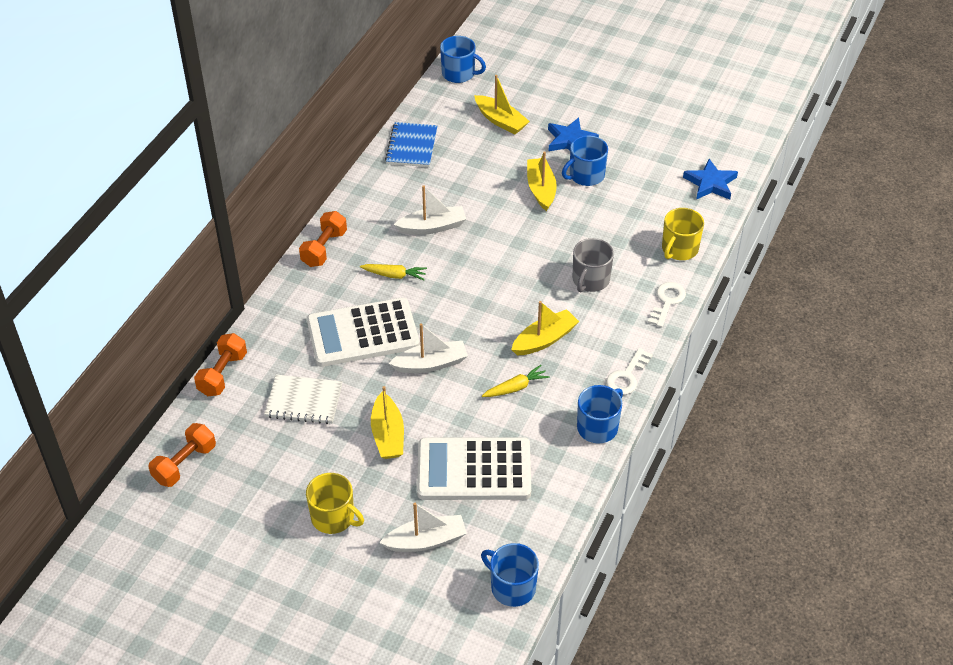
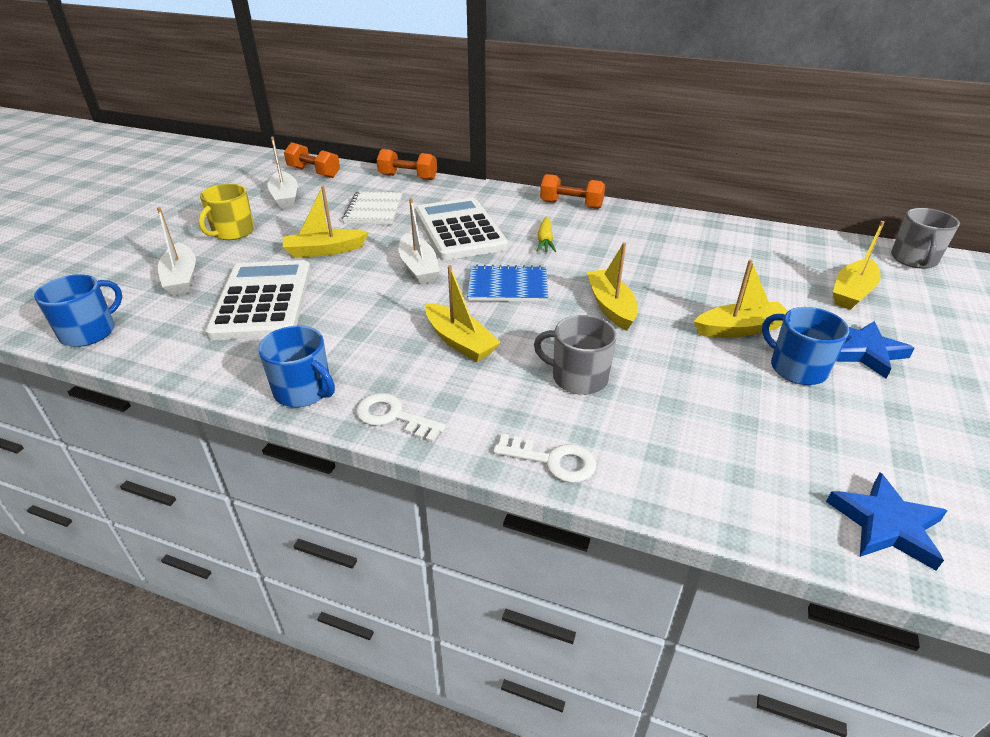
camera: 85 degrees right, 10 degrees down
(411, 146) = (753, 238): blue notebook -> blue notebook (508, 286)
(432, 227) = (628, 257): white boat -> white boat (285, 197)
(459, 74) = (914, 259): blue mug -> grey mug
(505, 250) = (610, 306): none -> yellow boat
(515, 387) = (380, 323): yellow carrot -> none
(679, 249) = (683, 477): yellow mug -> none

